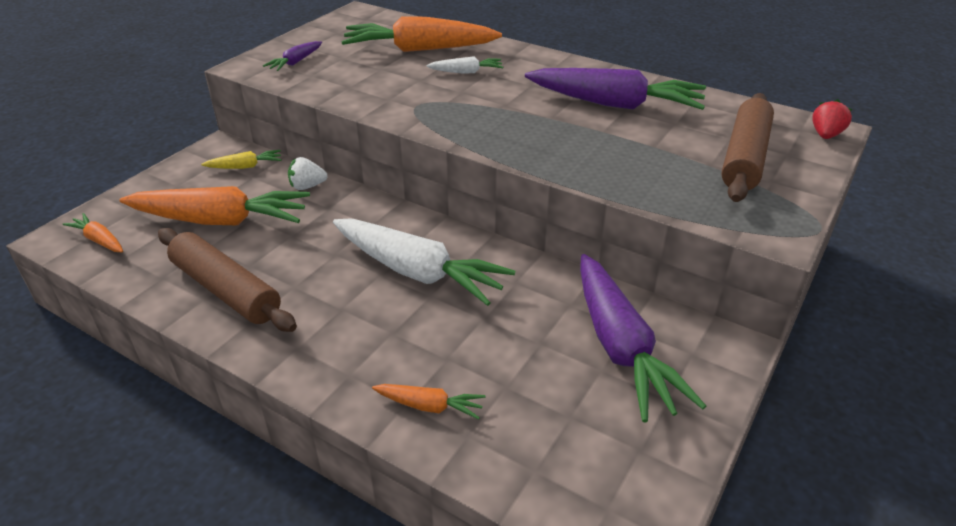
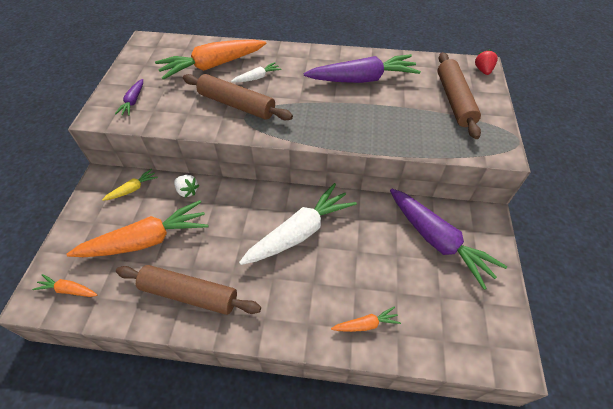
camera: 25 degrees left, 15 degrees up
(307, 186) = (187, 191): white strawberry -> white strawberry turned 105 degrees counterclockwise
(417, 92) = (237, 104): none -> brown rolling pin
(417, 272) = (300, 232): white carrot -> white carrot turned 45 degrees counterclockwise

